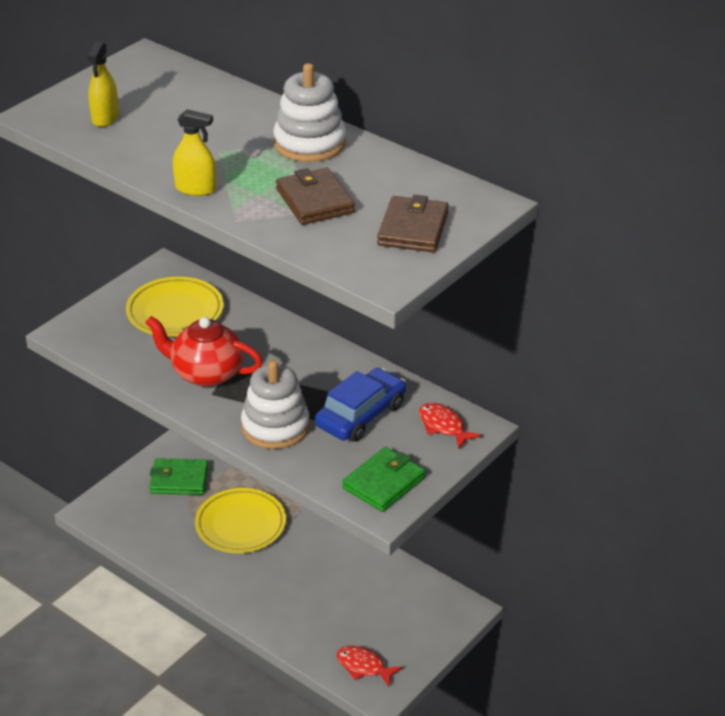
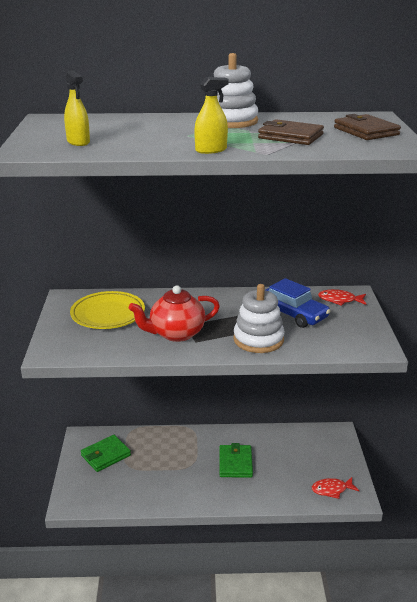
camera: 40 degrees left, 10 degrees down
(240, 525) = (172, 458): yellow plate -> none
(361, 415) = (293, 314): blue car -> blue car turned 135 degrees clockwise
(383, 483) = (357, 336): green wallet -> green wallet (235, 463)

